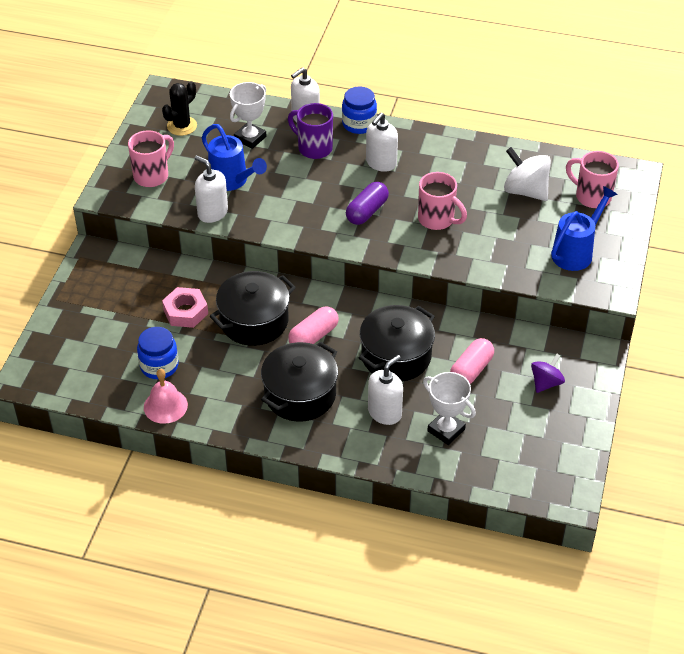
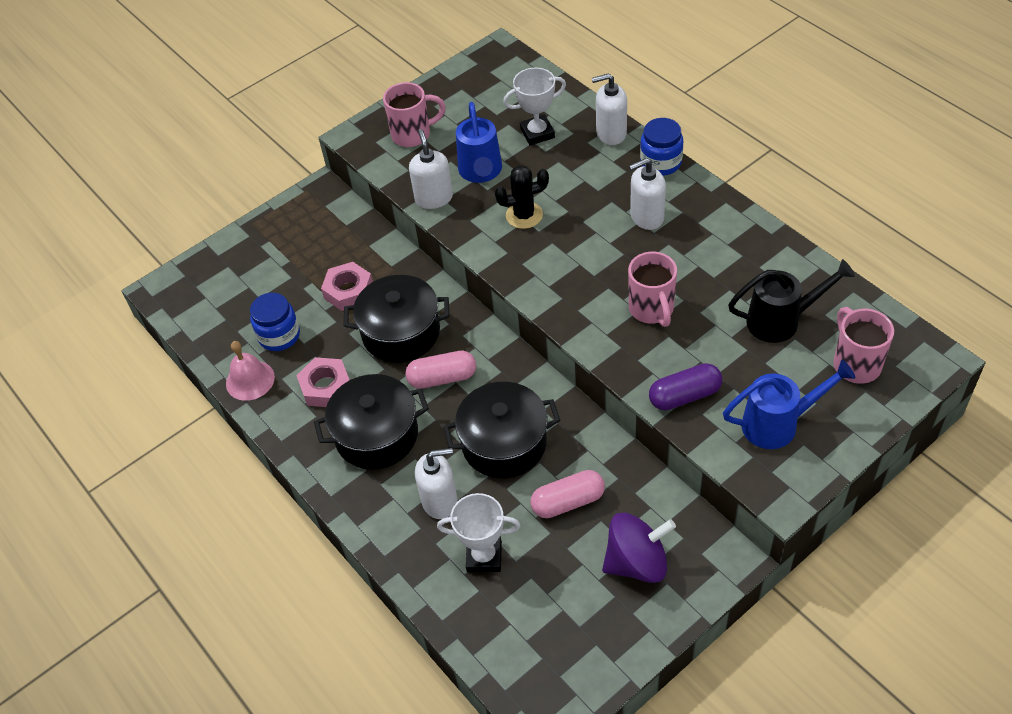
camera: 40 degrees right, 5 degrees up
(182, 126) = (484, 93): black cactus -> black cactus (524, 215)
(231, 382) = (326, 387): none -> pink nut
(314, 148) = (591, 170): purple mug -> none
(367, 211) = (585, 265): purple capsule -> purple capsule (684, 395)
(446, 430) = (484, 556): white trophy -> white trophy turned 75 degrees counterclockwise
(525, 191) = (780, 321): white spinning top -> black watering can
(546, 383) = (637, 562): purple spinning top -> purple spinning top, size x1.60

